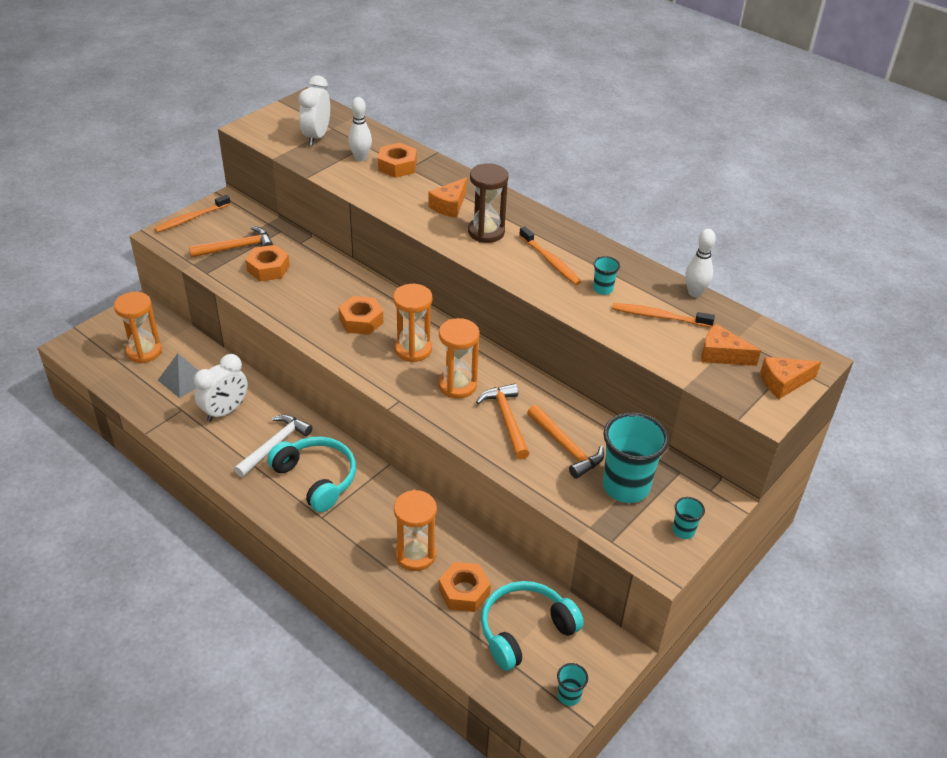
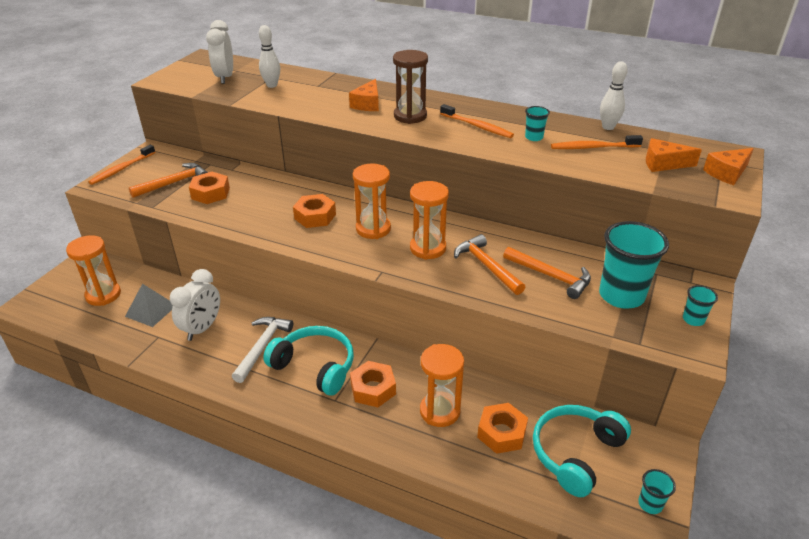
camera: 15 degrees left, 5 degrees down
(397, 166) = (307, 86): orange nut -> orange nut (373, 389)

